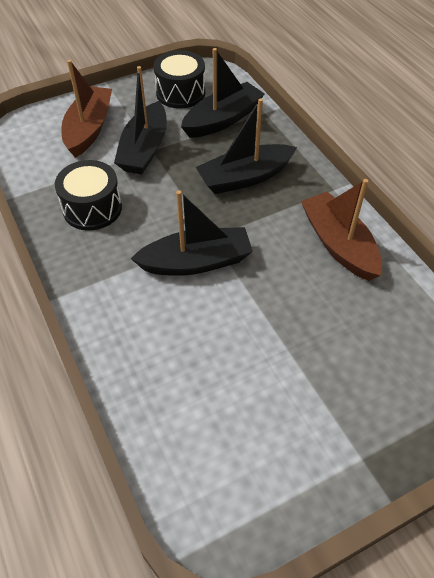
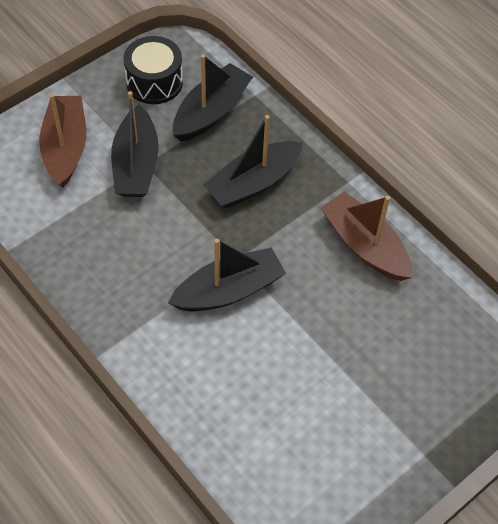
camera: 15 degrees left, 5 degrees up
(92, 208) = (103, 247): black drum -> none

